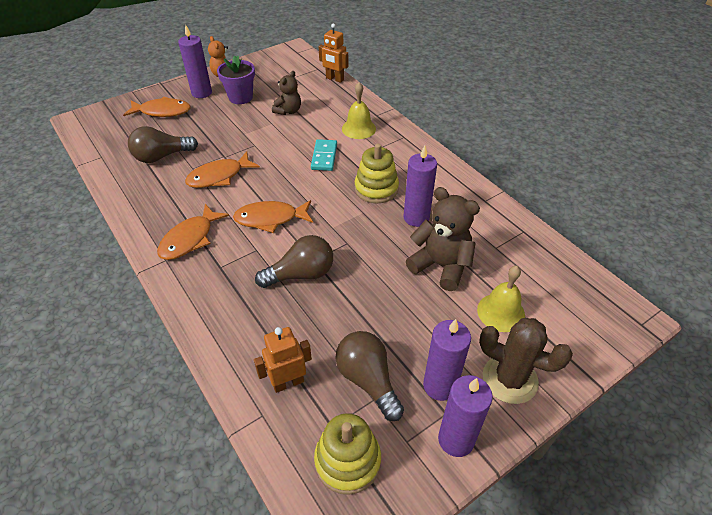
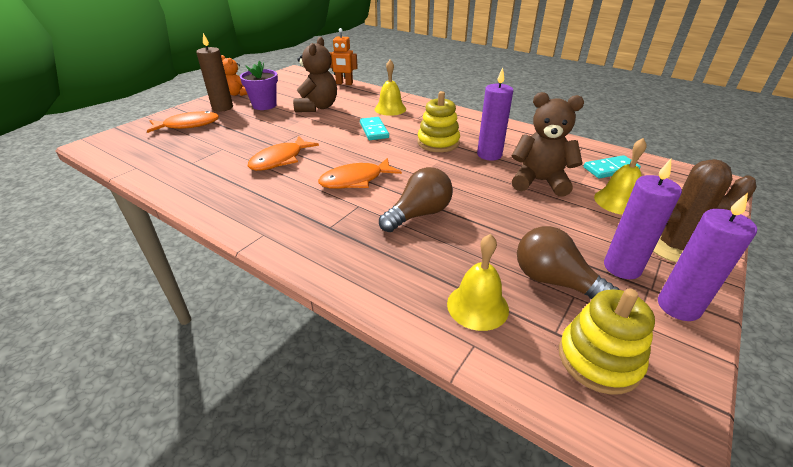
camera: 20 degrees left, 10 degrees down
(162, 156) = (207, 156): brown light bulb -> none
(190, 239) = (280, 212): orange fish -> none
(201, 93) = (222, 107): purple candle -> brown candle
(288, 111) = (317, 107): brown teddy bear -> brown teddy bear, size x1.61
(288, 382) = (477, 306): orange robot -> yellow bell
(528, 269) = (610, 169): none -> turquoise domino

